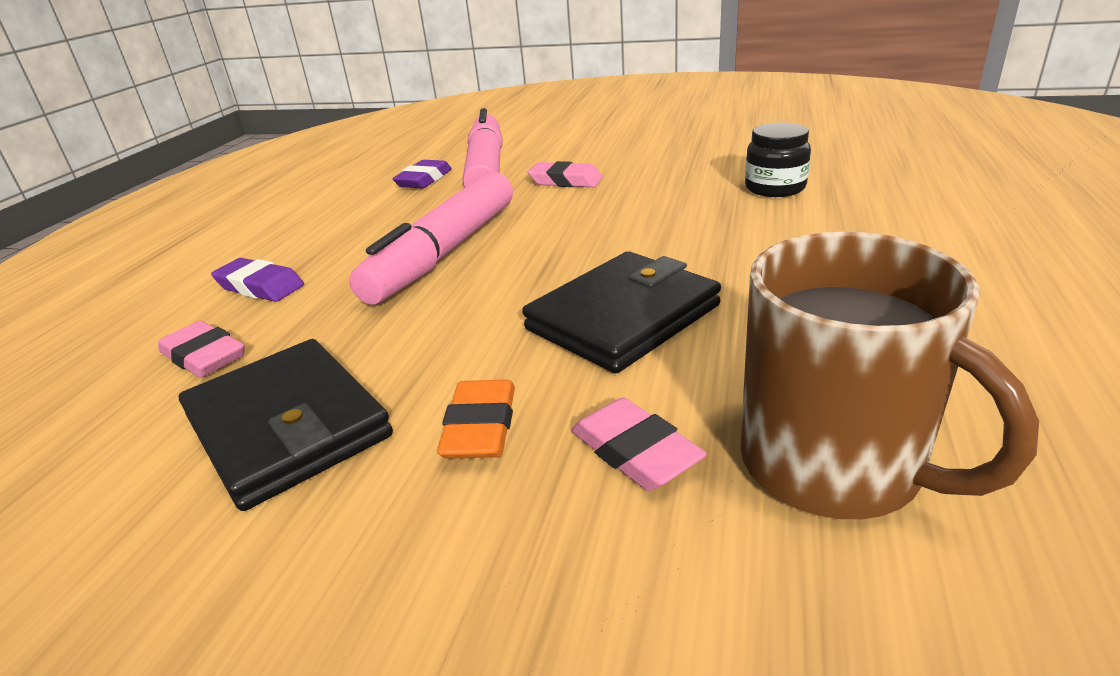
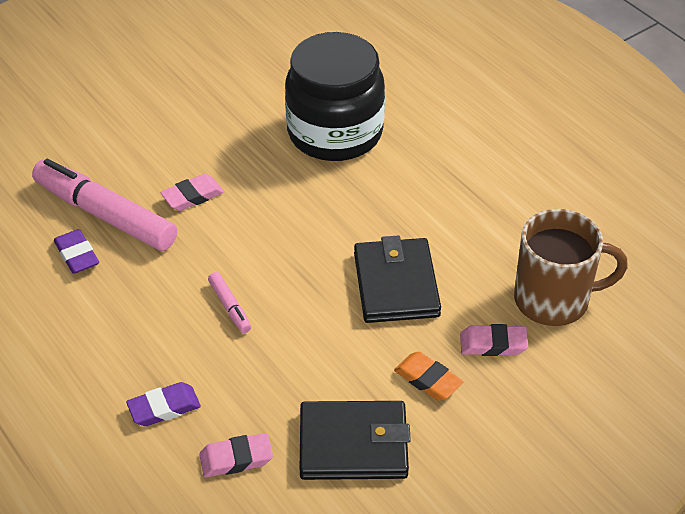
camera: 55 degrees left, 15 degrees up
(444, 253) = (230, 307): pink marker -> pink marker, size x0.43
(775, 188) = (335, 133): black jar -> black jar, size x2.21

